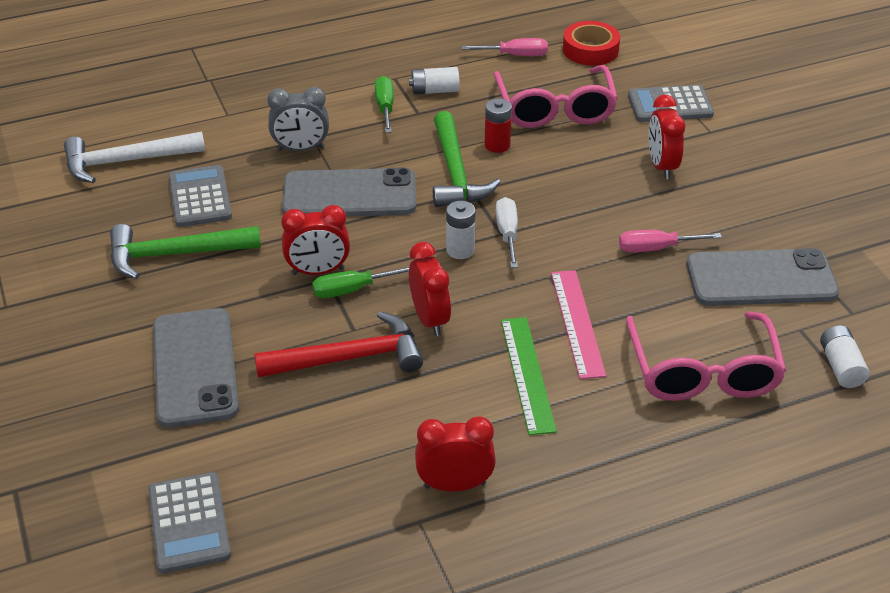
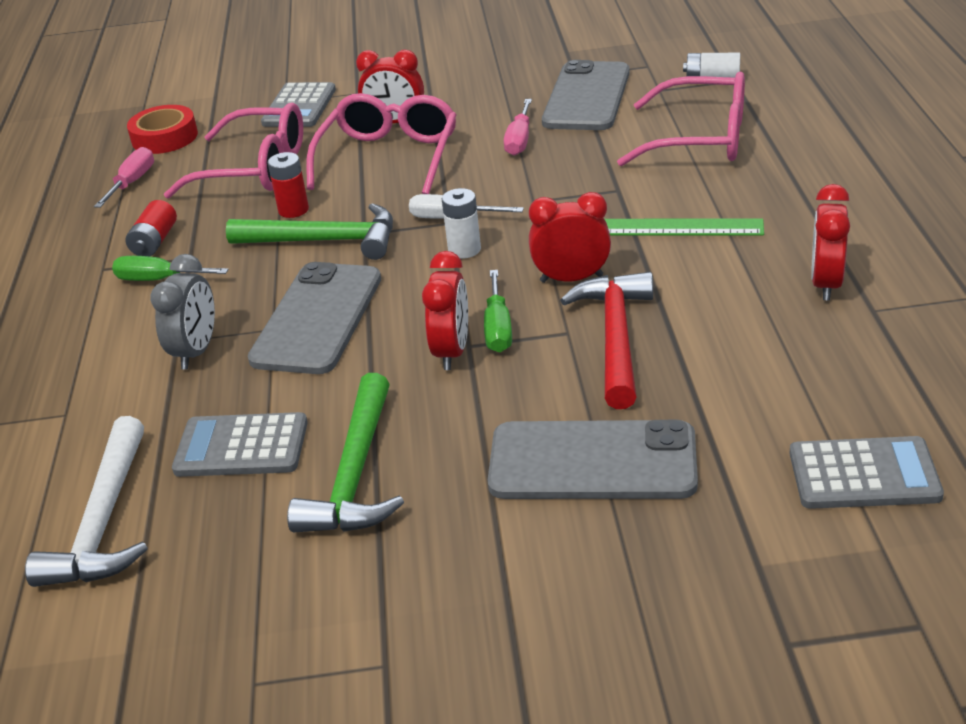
camera: 70 degrees left, 5 degrees down
(434, 90) = (155, 242): white battery -> red battery
(577, 323) = (611, 193): pink ruler -> none
(597, 176) = (389, 157): none -> pink glasses

